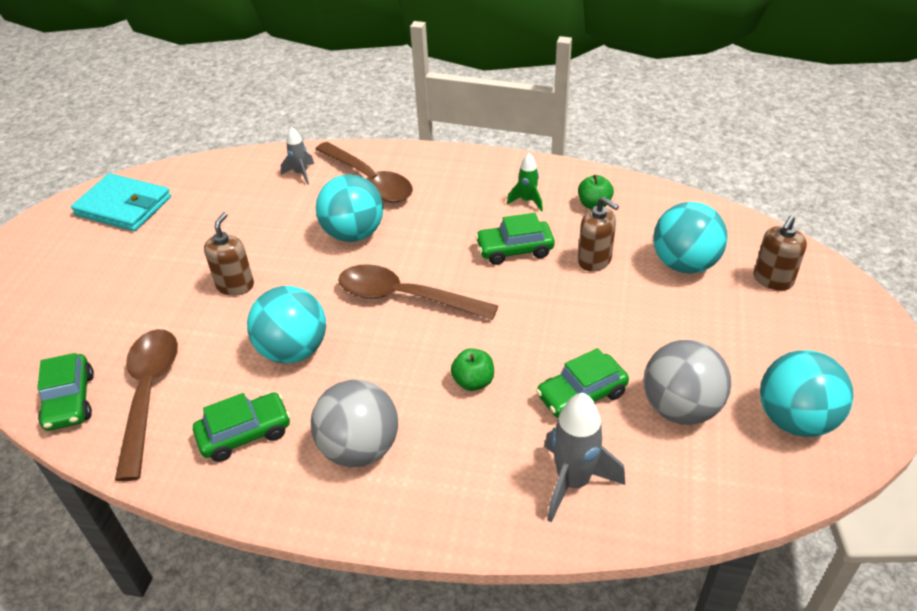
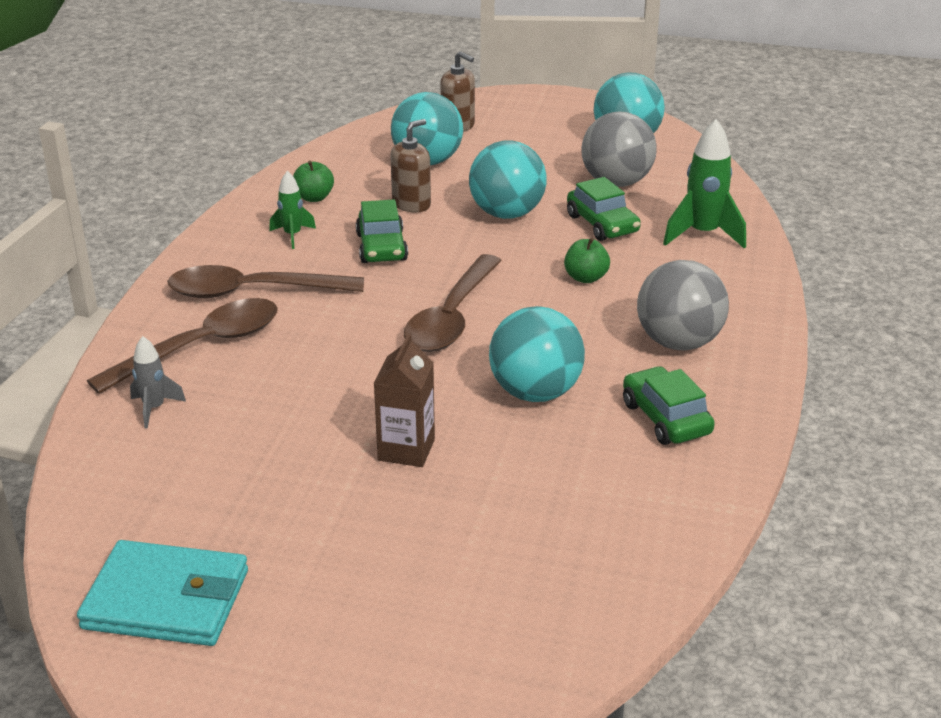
camera: 90 degrees left, 10 degrees down
(70, 401) = (622, 575): green car -> none
(123, 206) = (166, 599): turquoise wallet -> turquoise wallet turned 75 degrees clockwise
(149, 395) = (609, 502): brown spoon -> brown spoon (253, 292)
(235, 285) = (406, 450): brown soap dispenser -> brown carton
(353, 234) = (319, 357): turquoise ball -> turquoise ball (507, 214)
(573, 482) = (703, 234): grey rocket -> green rocket

